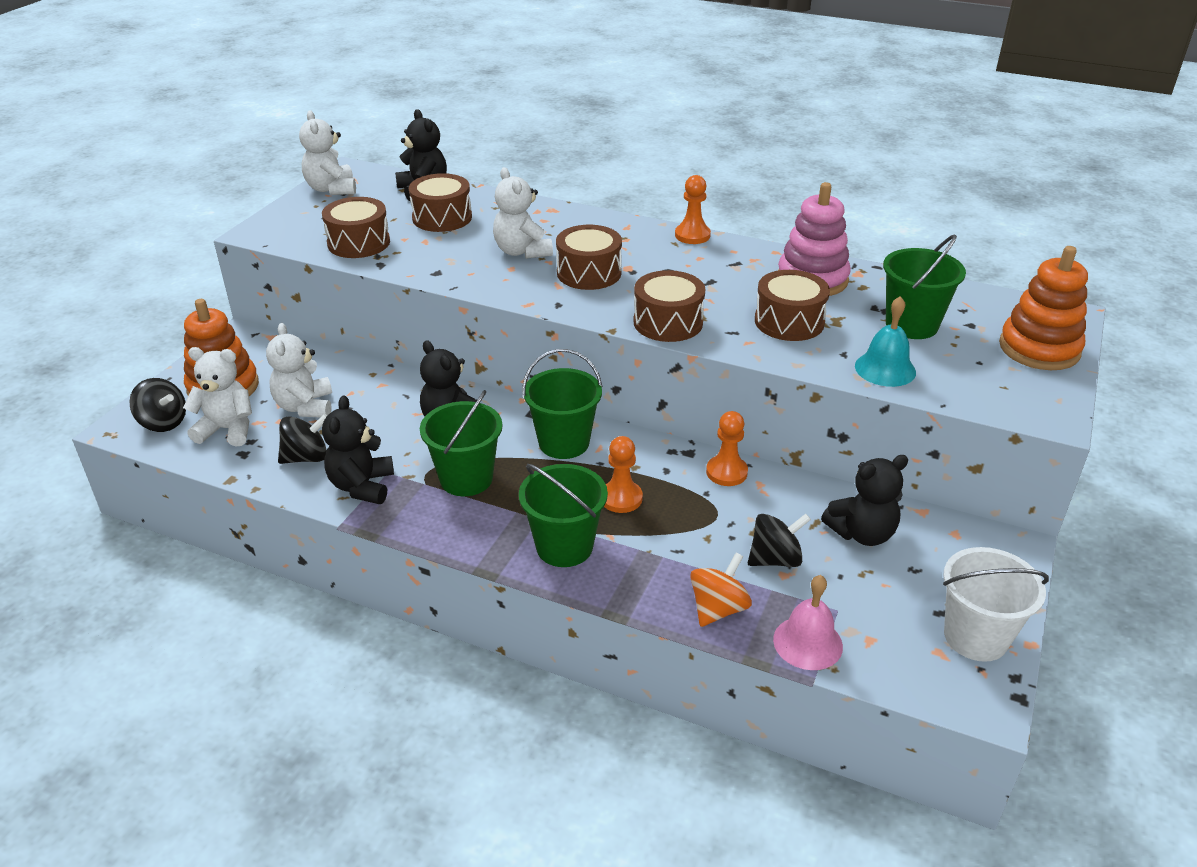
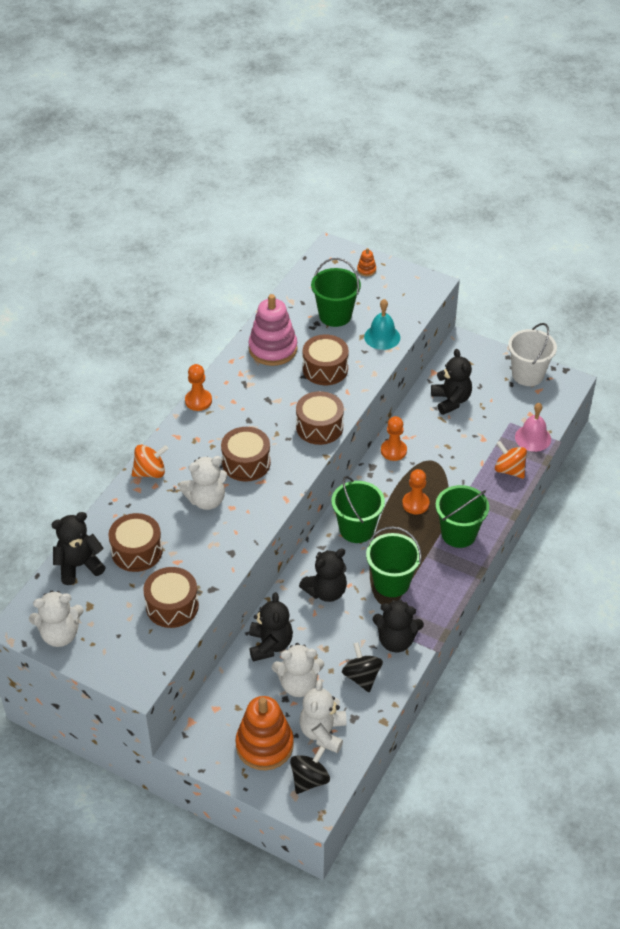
camera: 85 degrees left, 10 degrees up
(369, 382) = (270, 645): none -> black teddy bear
(565, 216) = (150, 472): none -> orange spinning top
(775, 559) = (471, 440): black spinning top -> none
(1039, 349) = (366, 270): orange stacking toy -> orange stacking toy, size x0.42

